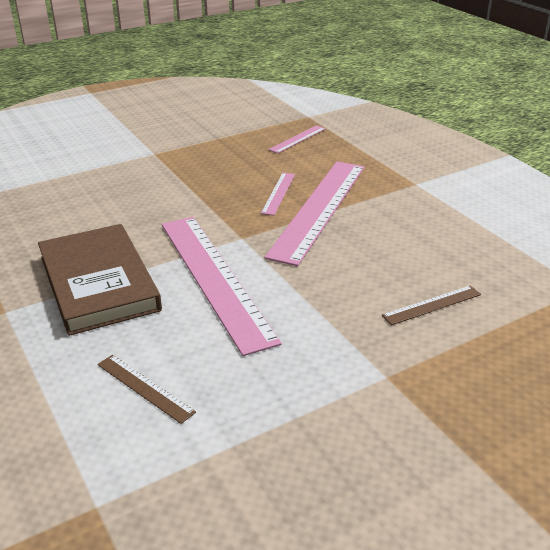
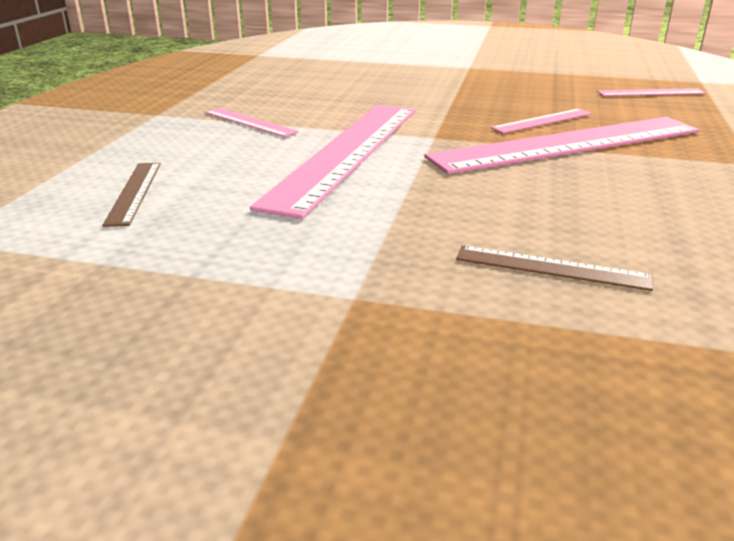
camera: 45 degrees right, 5 degrees down
(98, 283) = (249, 122): brown book -> pink ruler

